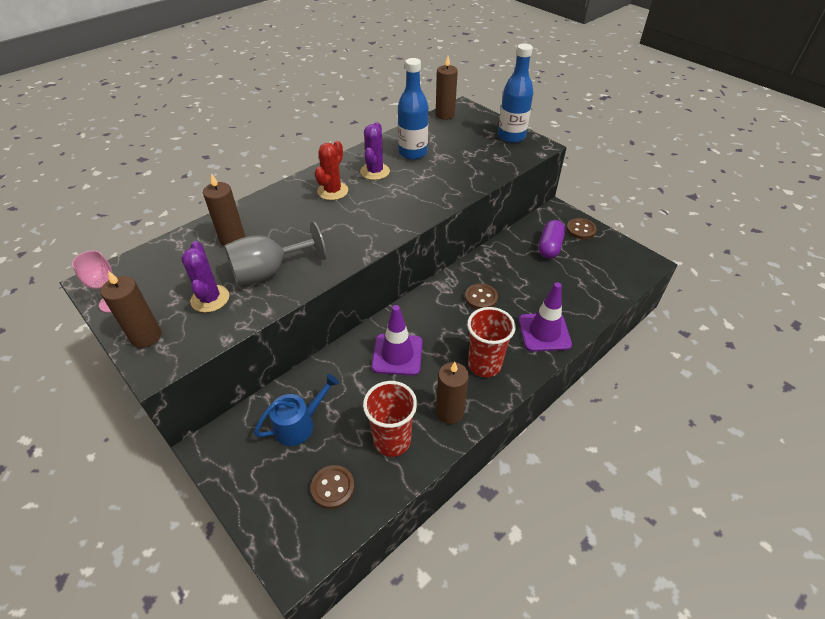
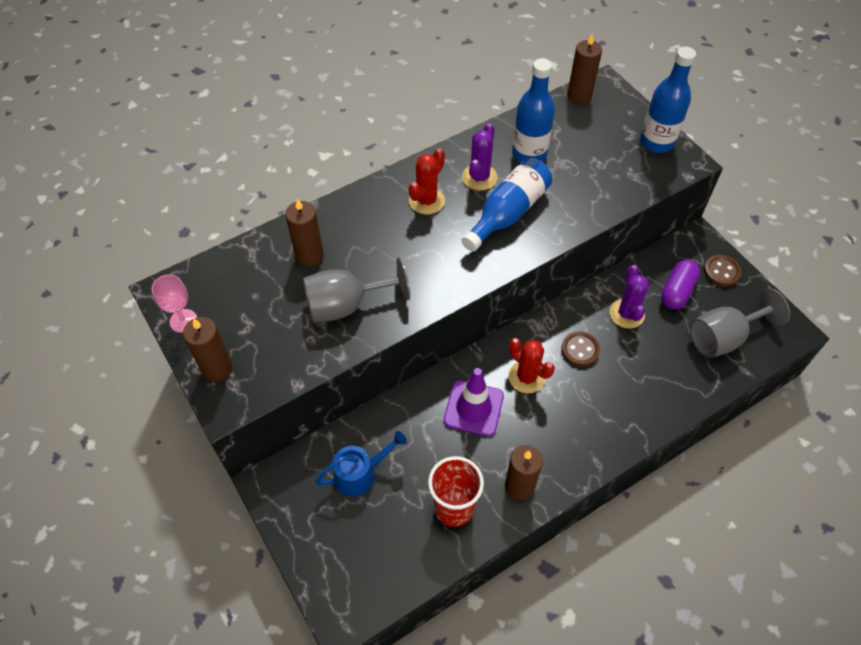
camera: 10 degrees right, 10 degrees up
(210, 299) = (282, 331): purple cactus -> purple cactus (627, 314)
(333, 487) = (387, 548): brown button -> none
(402, 192) = (508, 213): none -> blue bottle
(440, 324) = (526, 377): none -> red cactus
(484, 364) = (567, 436): red cup -> none
(544, 332) = (644, 406): purple traffic cone -> none
(595, 274) = (723, 337): none -> grey goblet

